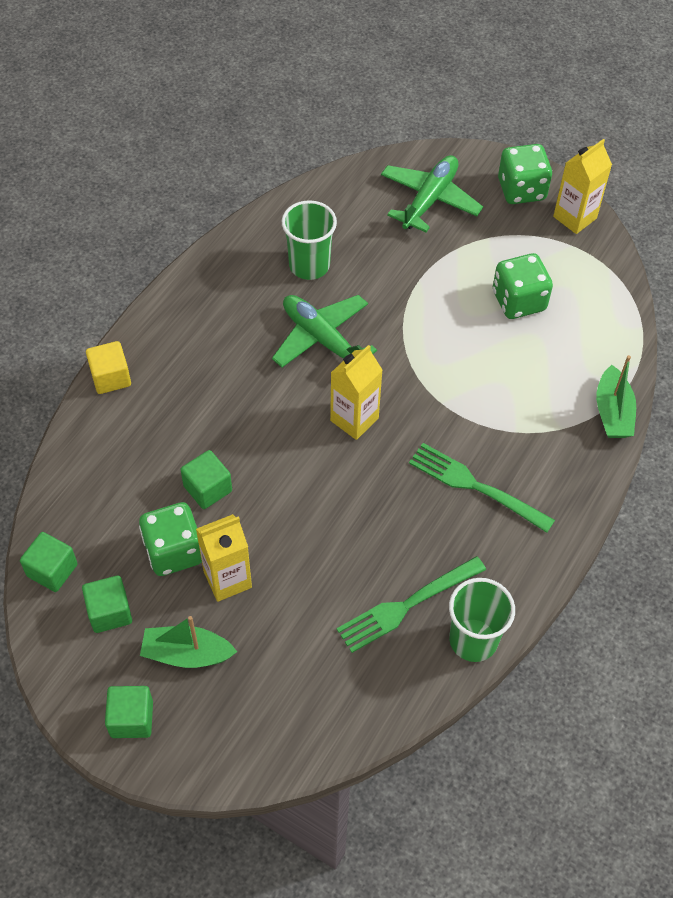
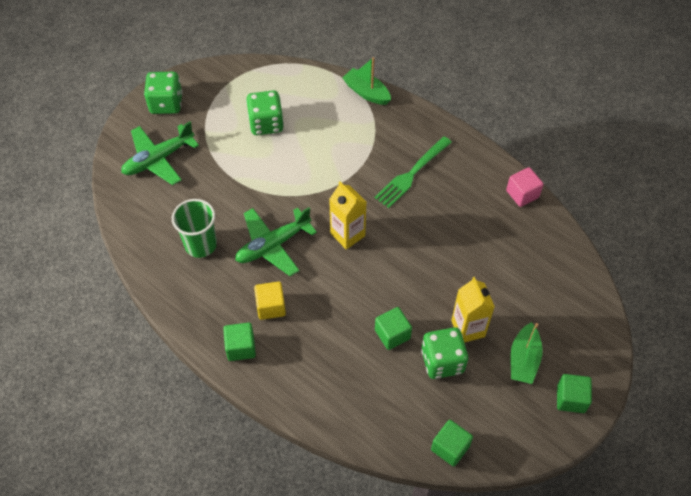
camera: 80 degrees left, 0 degrees up
(110, 612) = (488, 408): green cube -> green cube (241, 347)
(111, 377) = (279, 395): yellow cube -> yellow cube (271, 307)
(407, 605) = (496, 225): green fork -> none
(429, 200) = (158, 159): green plane -> green plane turned 75 degrees counterclockwise
(473, 640) = (522, 194): green cup -> pink cube
(574, 217) = (201, 79): yellow carton -> none
(612, 412) = (366, 92): green boat -> green boat turned 150 degrees counterclockwise

